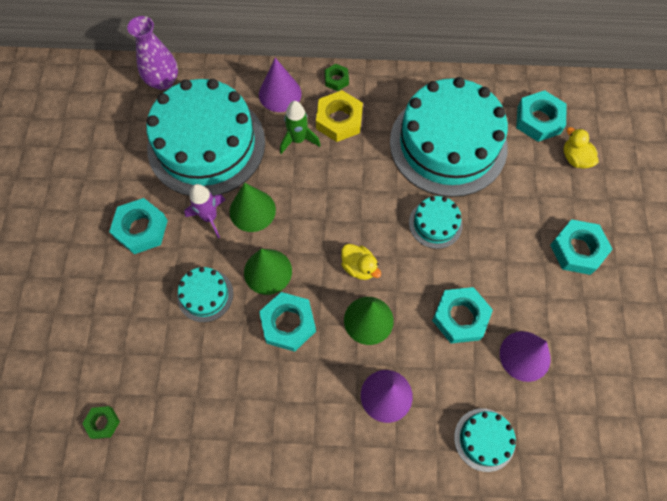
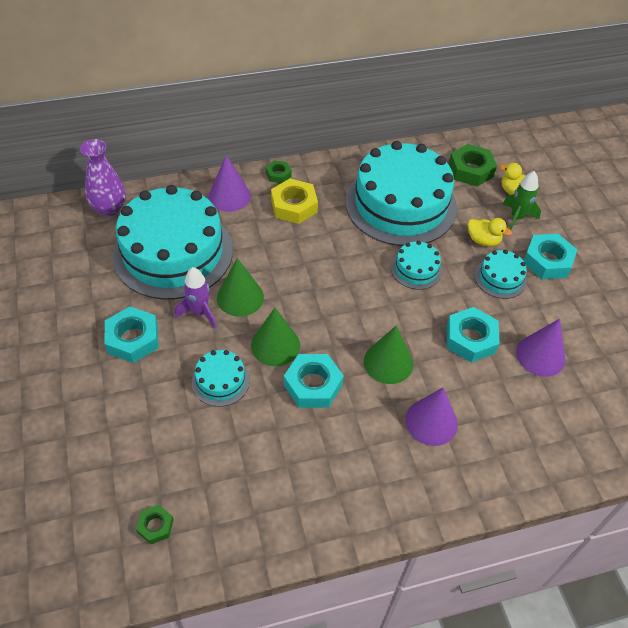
camera: 20 degrees left, 15 degrees down
(298, 140) = (261, 229): green rocket -> green rocket (517, 218)
(359, 267) = (361, 320): yellow duck -> yellow duck (483, 240)
(484, 439) = (535, 434): turquoise cake -> turquoise cake (500, 278)
(538, 120) = (470, 170): turquoise nut -> green nut

